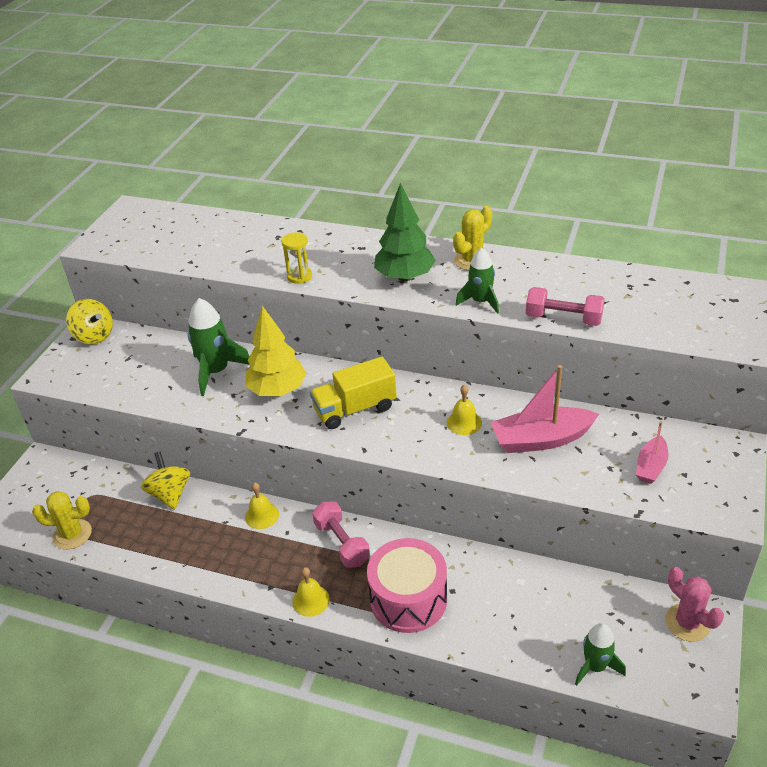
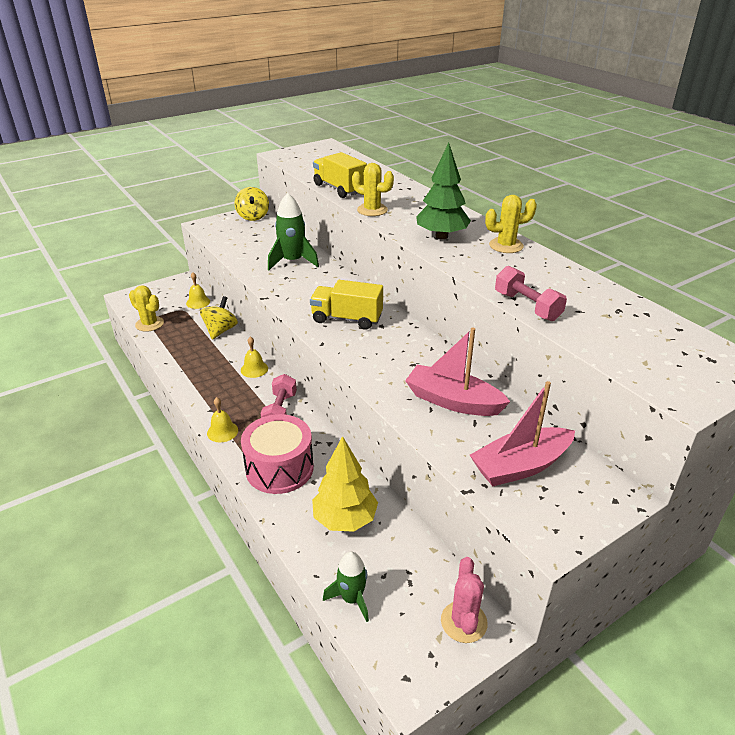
camera: 35 degrees right, 5 degrees down
(229, 264) = (339, 189): none -> yellow truck
(277, 390) = (314, 287): yellow tree -> yellow tree (345, 519)
(299, 276) = (372, 210): yellow hourglass -> yellow cactus
(464, 422) = (409, 362): yellow bell -> yellow bell (198, 302)
(480, 302) = (476, 270): green rocket -> none
(651, 466) = (520, 466): pink boat -> pink boat, size x1.77

